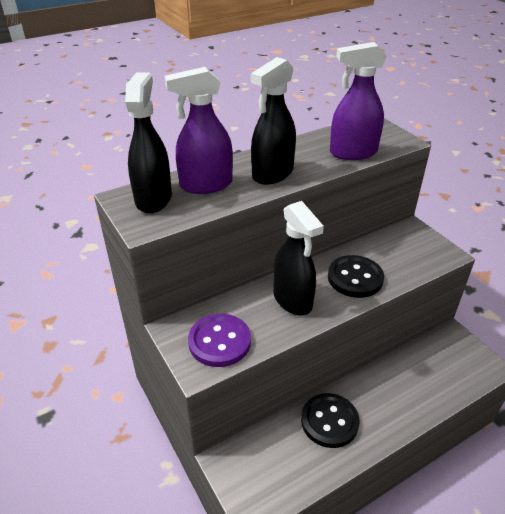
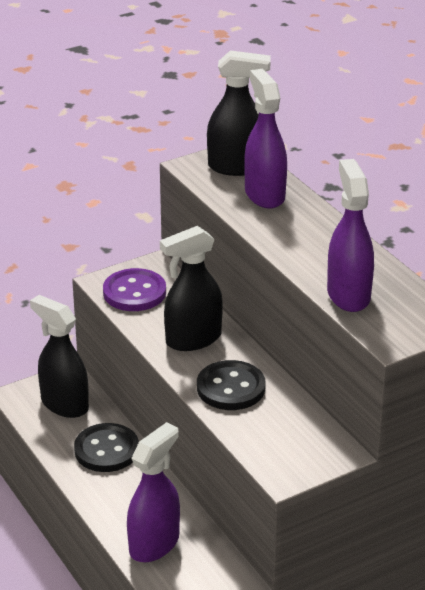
camera: 90 degrees right, 5 degrees down
(272, 174) = (291, 235): black spray bottle -> black spray bottle (64, 404)
(433, 383) = (154, 544): none -> purple spray bottle

